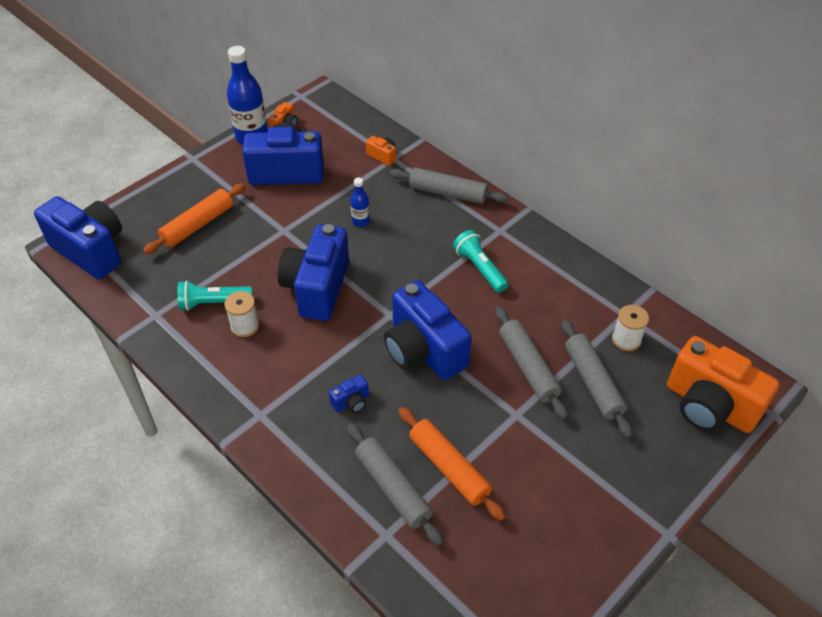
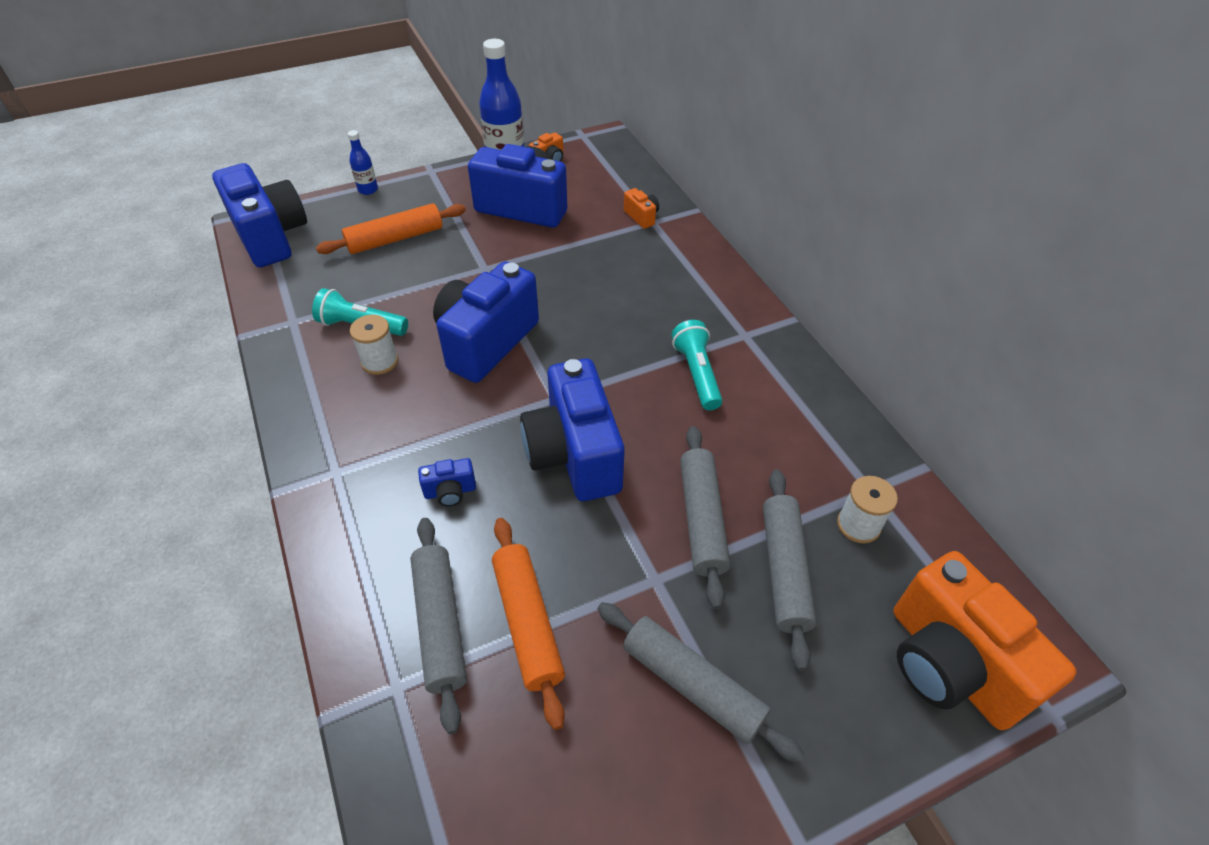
camera: 20 degrees right, 0 degrees up
(360, 221) = (578, 281): blue bottle -> blue bottle (368, 190)
(448, 193) = (699, 275): grey rolling pin -> grey rolling pin (692, 685)

